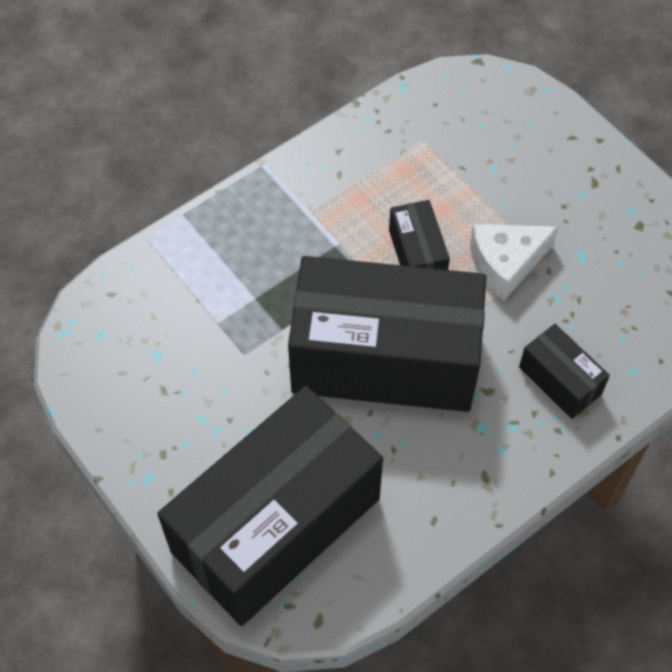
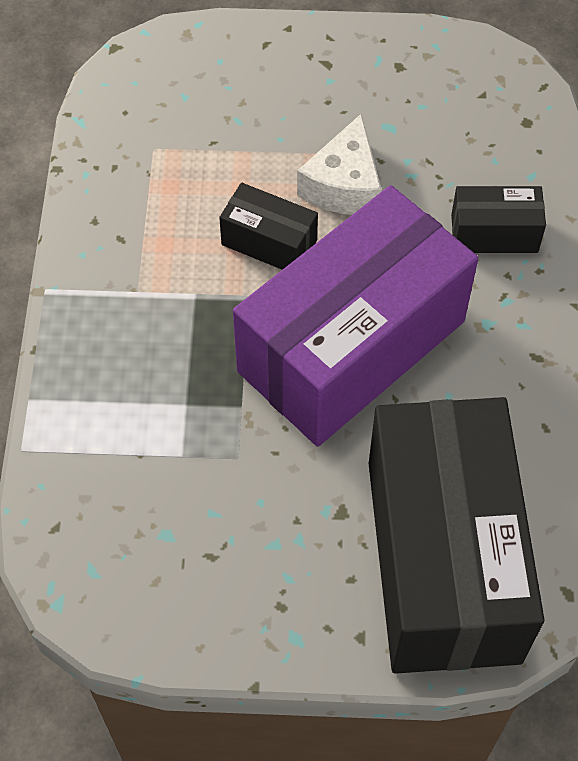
camera: 50 degrees left, 0 degrees up
(385, 358) = (351, 346): black box -> purple box

